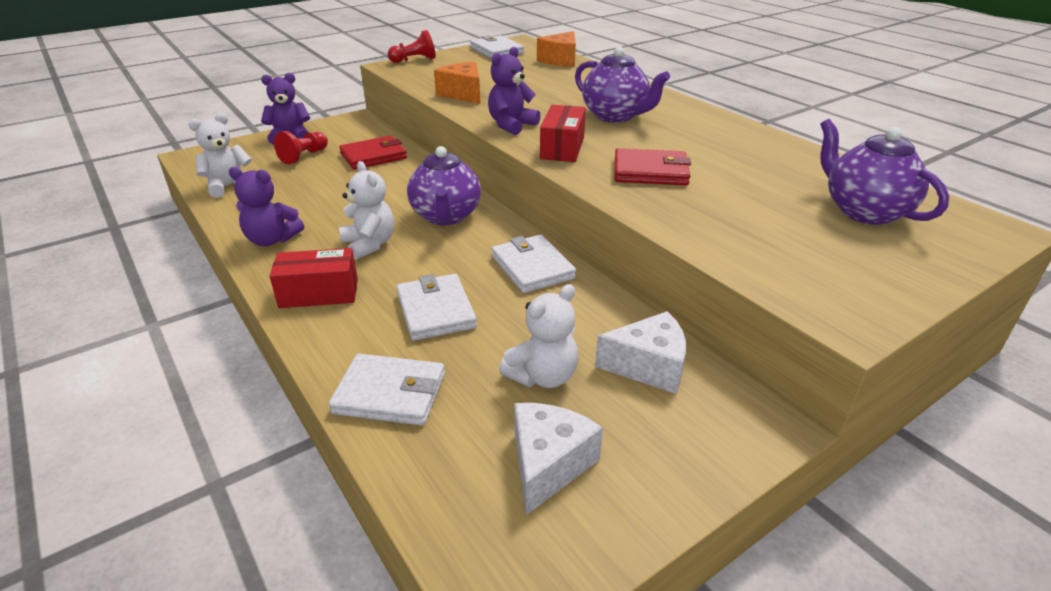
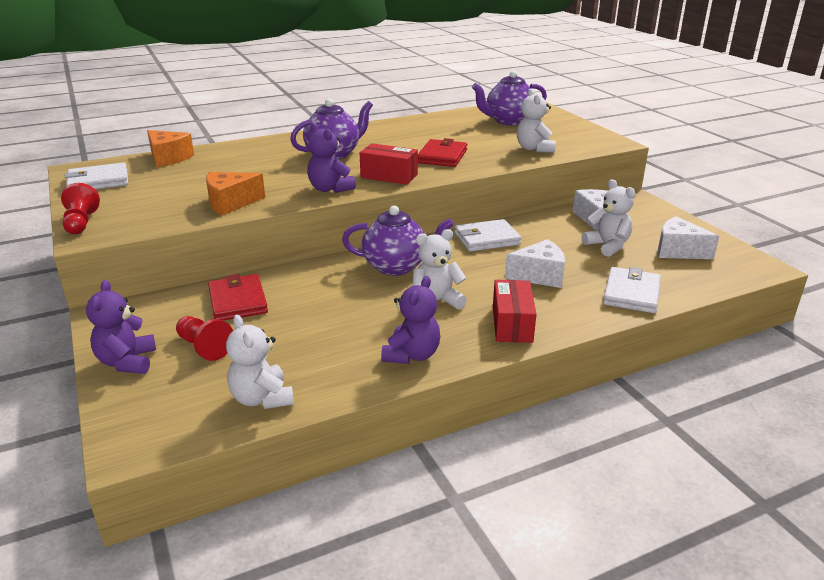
camera: 80 degrees left, 5 degrees down
(436, 311) = (539, 275): white wallet -> white cheese
(738, 237) = (534, 149): none -> white teddy bear

